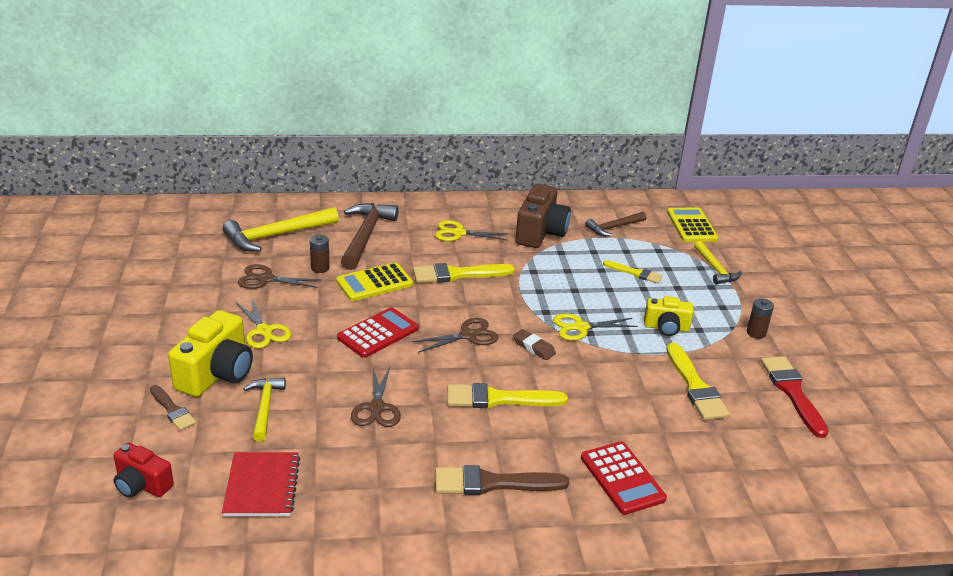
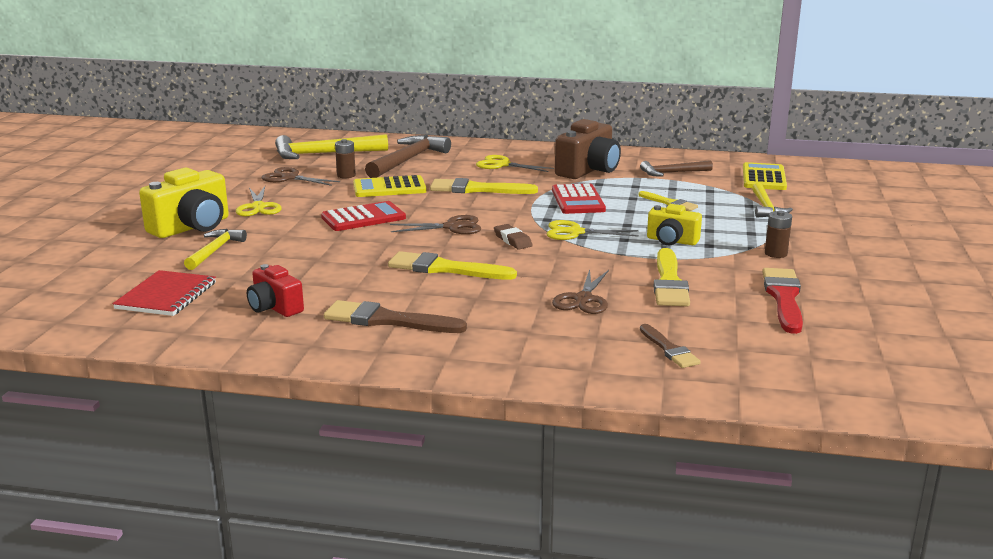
camera: 20 degrees right, 10 degrees down
(142, 485) = (64, 283): red camera -> red camera (274, 308)
(172, 410) = (133, 244): brown brush -> brown brush (669, 349)
(377, 408) = (318, 262): brown scissors -> brown scissors (583, 299)
(622, 478) = (528, 333): red calculator -> red calculator (577, 200)

